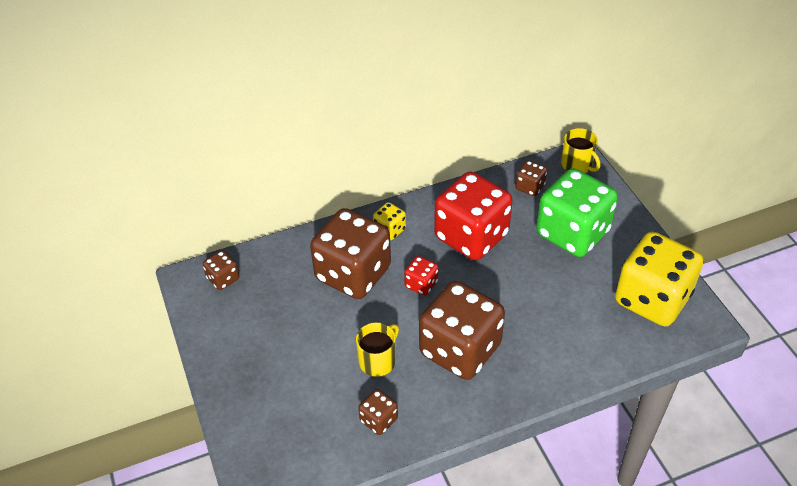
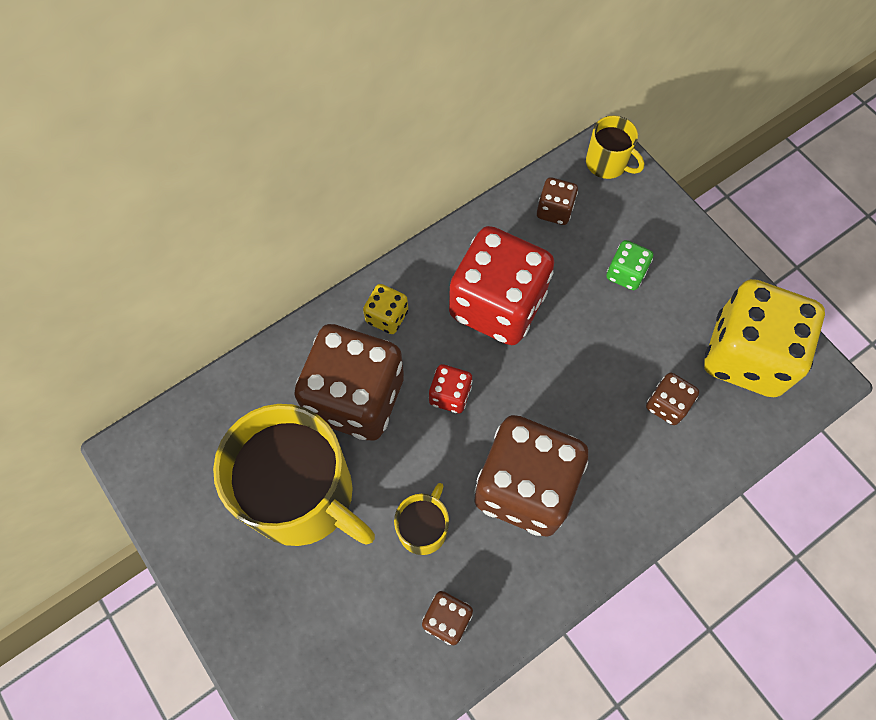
camera: 15 degrees left, 20 degrees up
(223, 279) = (179, 443): brown dice -> brown dice (667, 405)
(298, 325) = (303, 495): none -> yellow mug
(572, 233) = (625, 273): green dice -> green dice, size x0.44

